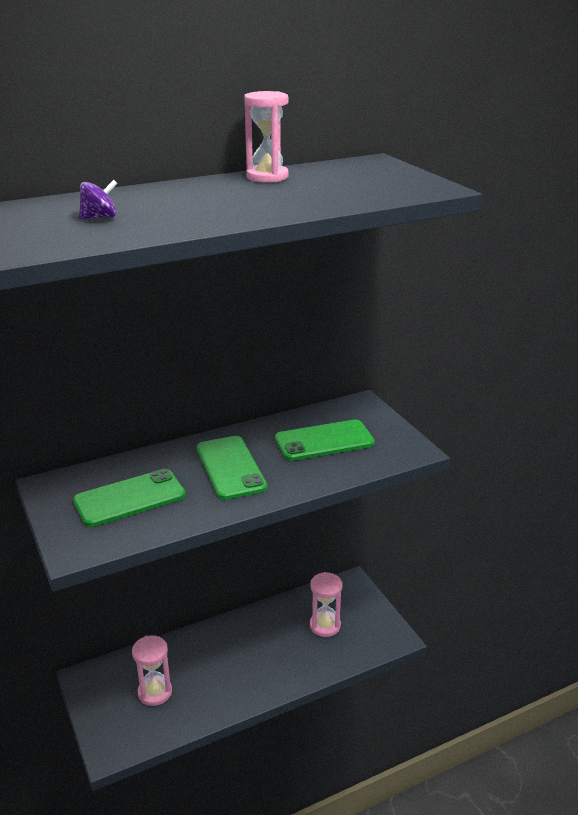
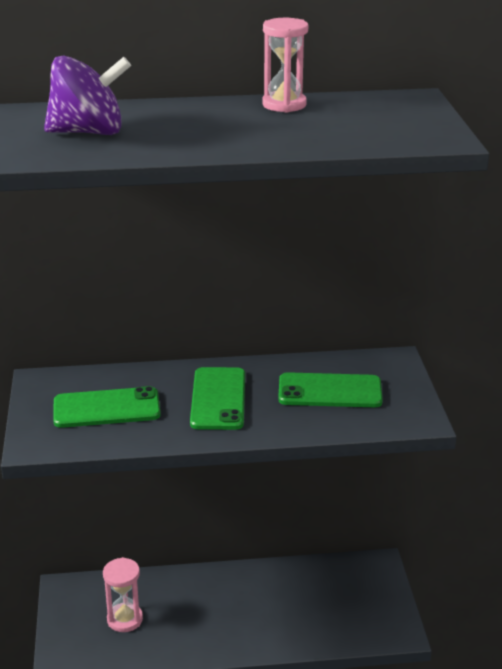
camera: 20 degrees right, 0 degrees up
(100, 217) = (89, 132): purple spinning top -> purple spinning top, size x2.18
(325, 625) = (327, 600): pink hourglass -> none

